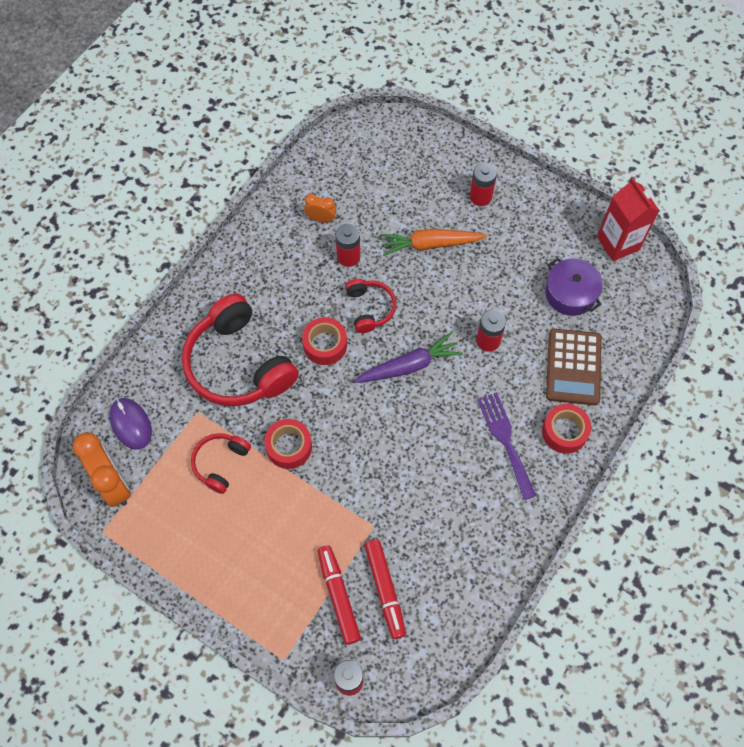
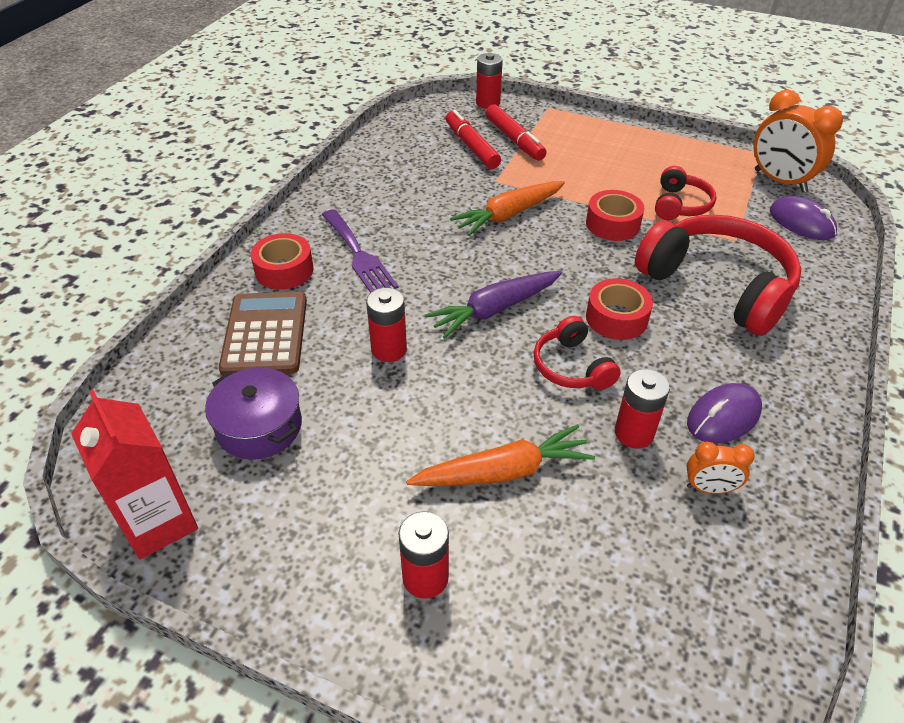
camera: 170 degrees right, 20 degrees down
(291, 259) = (723, 416): none -> purple mouse
(373, 473) = (509, 215): none -> orange carrot

